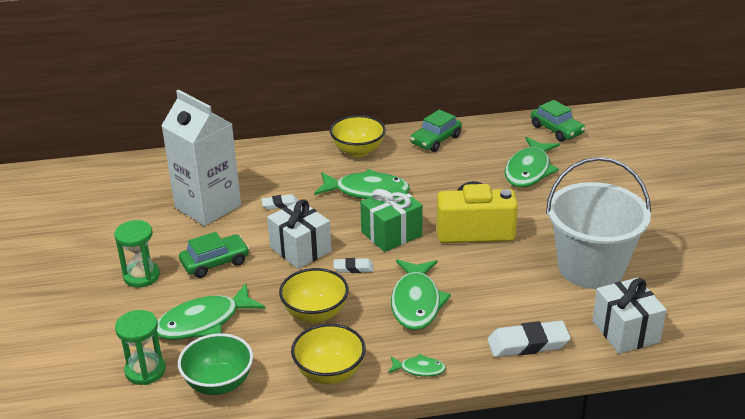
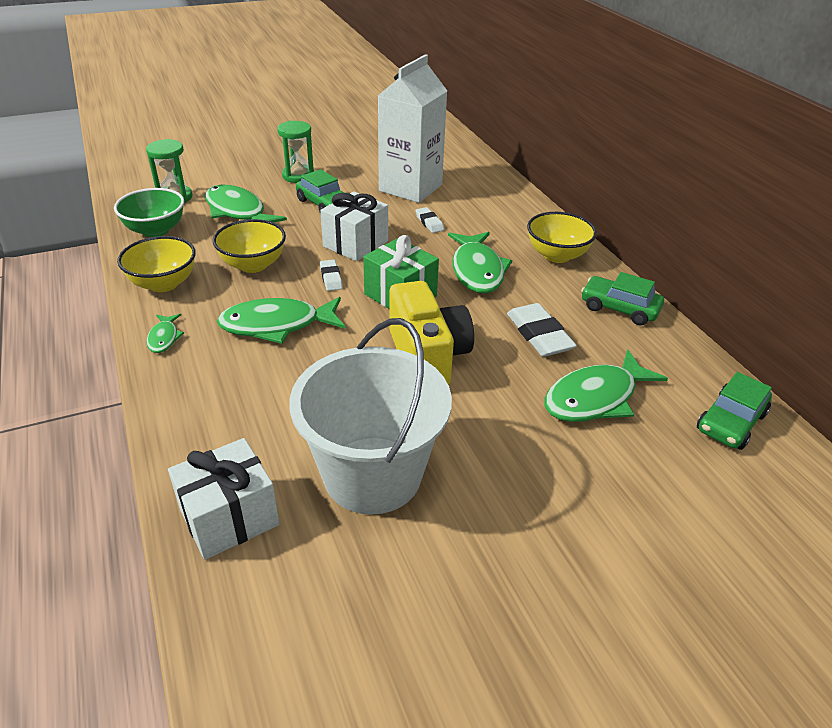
camera: 75 degrees right, 5 degrees up
(528, 343) = (204, 418): white eraser -> white eraser (539, 335)
(529, 170) = (595, 398): green fish -> green fish turned 45 degrees counterclockwise

